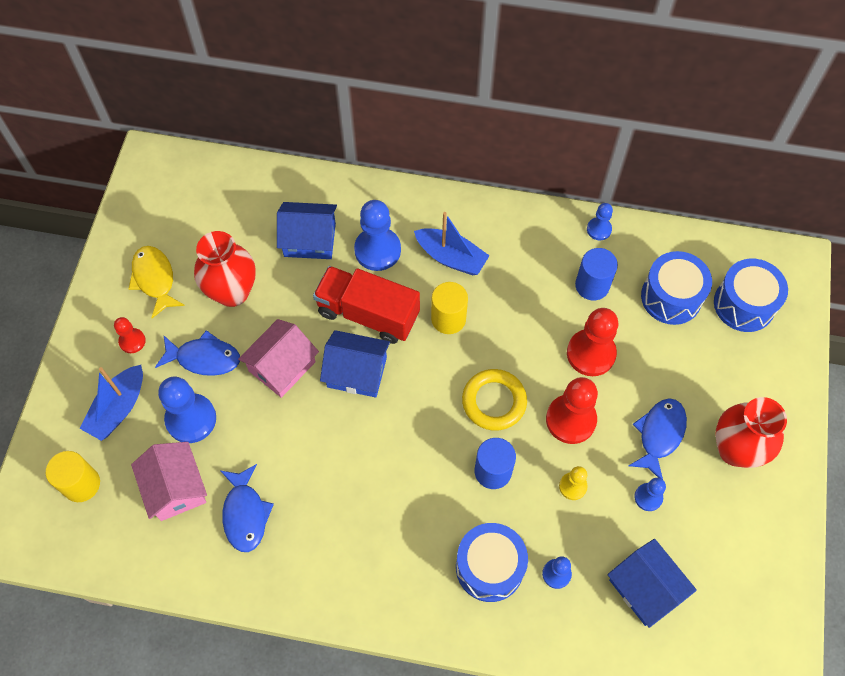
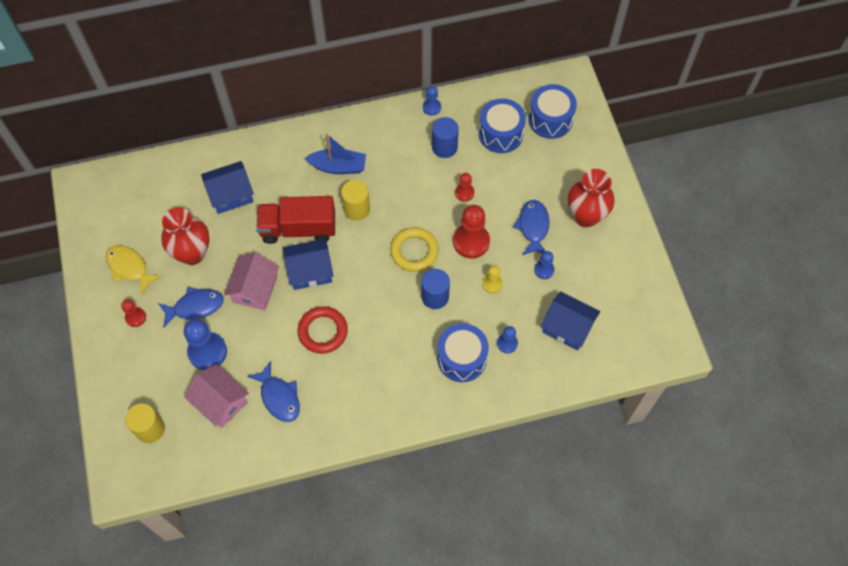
camera: 25 degrees left, 0 degrees up
(118, 408) = (150, 367): blue boat -> none
(336, 454) = (323, 331): none -> red ring
(377, 250) = (283, 182): blue pawn -> none
(591, 353) = (464, 193): red pawn -> red pawn, size x0.54

